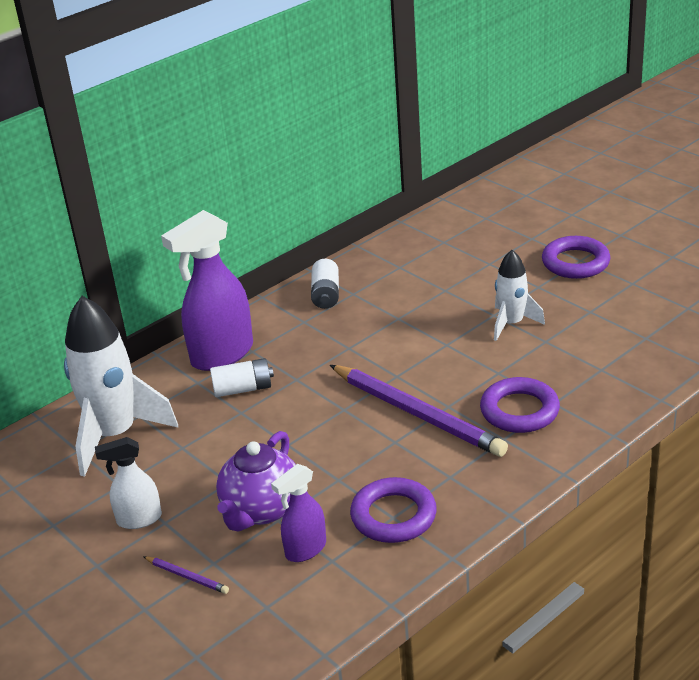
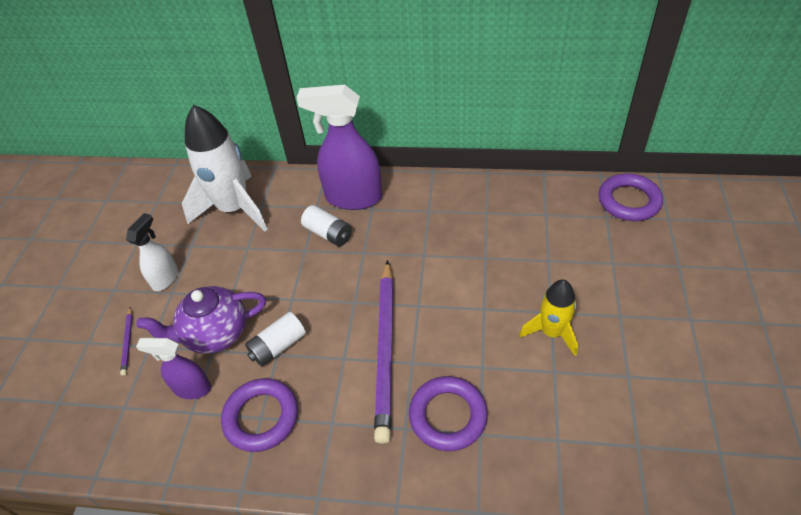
camera: 50 degrees right, 15 degrees up
(139, 519) = (165, 278): white spray bottle -> white spray bottle turned 75 degrees clockwise
(326, 294) = (469, 200): white battery -> white battery (278, 346)
(512, 324) = (552, 332): white rocket -> yellow rocket
(575, 262) = (682, 319): purple ring -> purple ring (629, 201)

